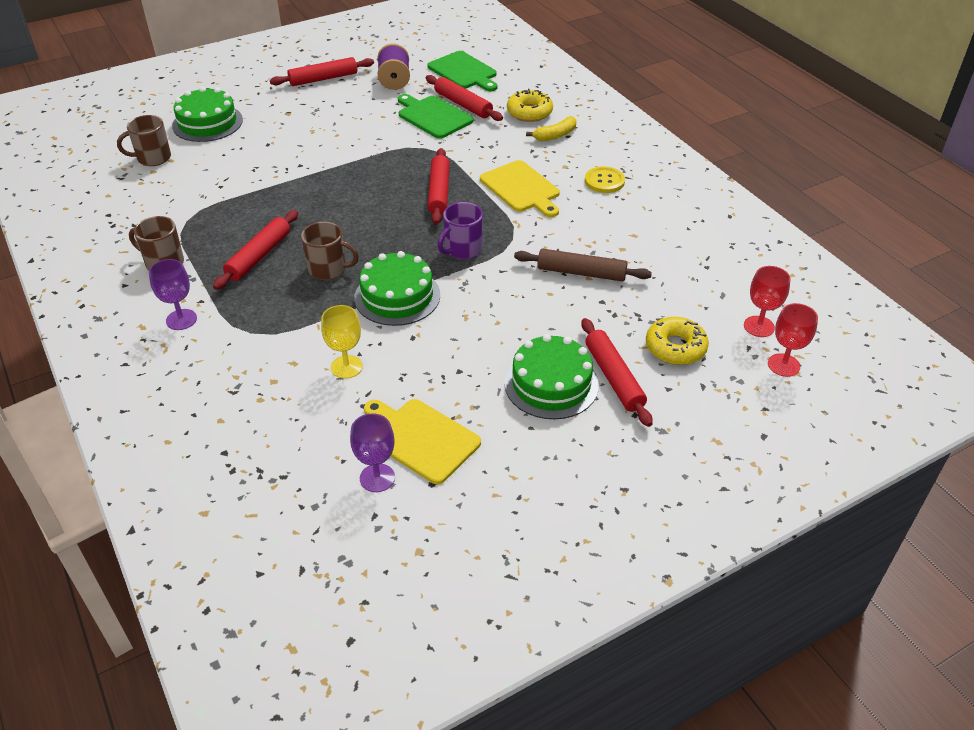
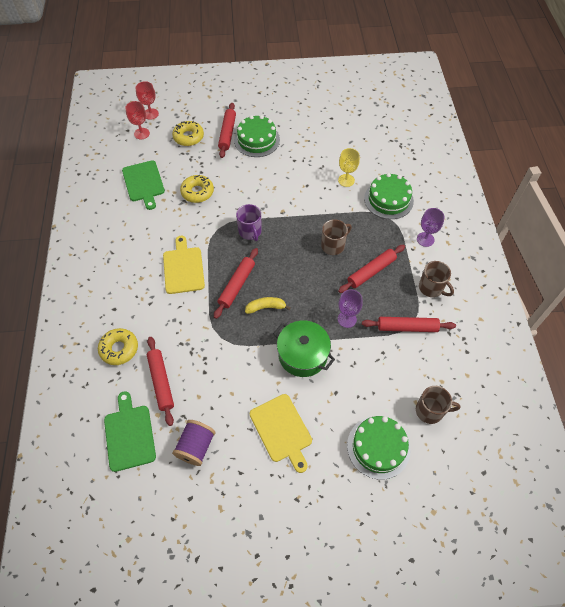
camera: 155 degrees left, 15 degrees up
(319, 159) = (303, 355): none -> green pot
(323, 79) = (256, 480): red rolling pin -> red rolling pin (407, 327)
(328, 269) = (333, 245): brown mug -> brown mug turned 105 degrees clockwise
(377, 478) = (352, 127): purple goblet -> purple goblet (347, 319)
(397, 296) = (303, 212): green cake -> green cake (388, 199)
(421, 439) = (327, 136): yellow cutting board -> yellow cutting board (282, 430)
(433, 116) = (193, 375): green cutting board -> green cutting board (144, 183)
(462, 249) = (250, 232): purple mug -> purple mug turned 90 degrees clockwise
(555, 135) = (122, 313): yellow banana -> yellow banana (266, 307)
(581, 272) = (197, 192): brown rolling pin -> yellow donut
(604, 181) = (128, 254): yellow button -> none

